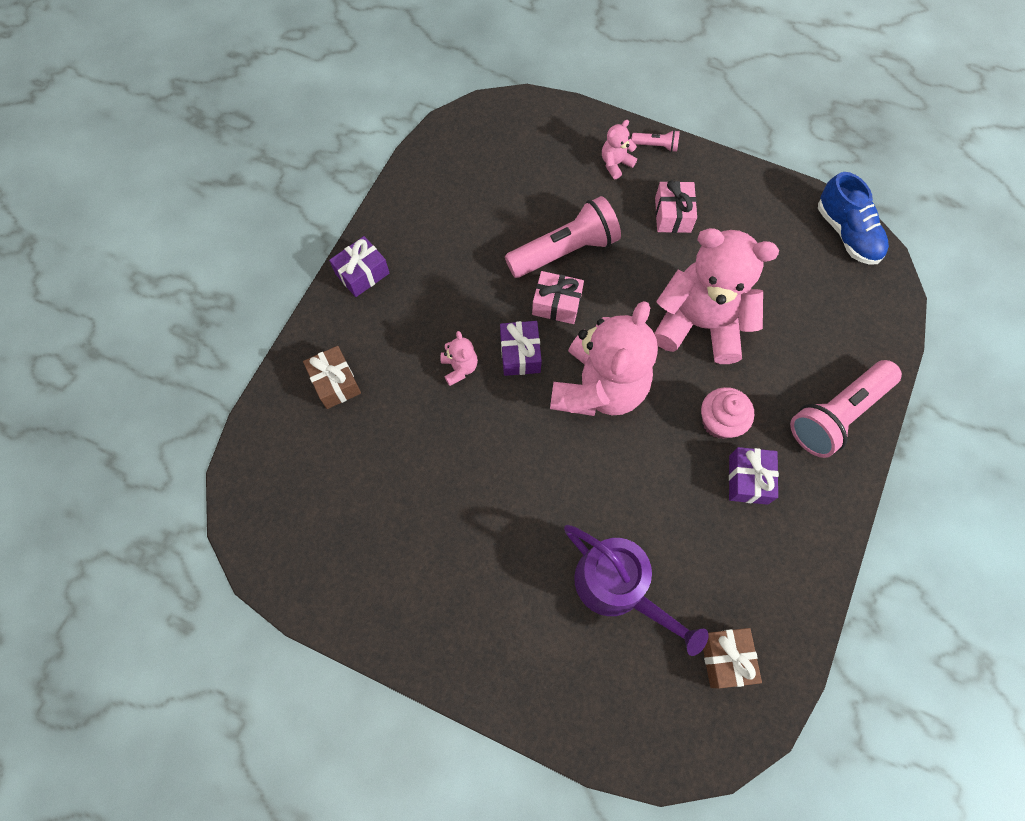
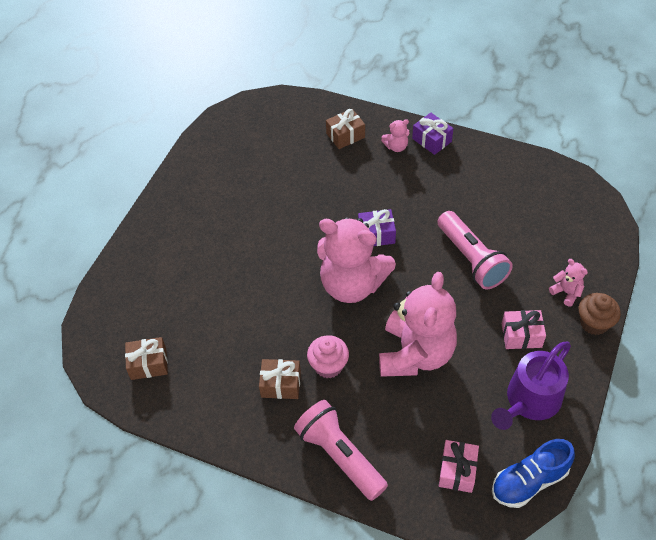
camera: 90 degrees right, 15 degrees down
(459, 368) = (362, 200): pink teddy bear -> pink teddy bear (396, 147)
(556, 304) = (421, 255): pink gift -> pink gift (457, 471)
(618, 587) = (201, 298): purple watering can -> purple watering can (530, 400)
(656, 146) = (594, 323): pink flashlight -> brown cupcake
(748, 479) = (281, 384): purple gift -> brown gift

